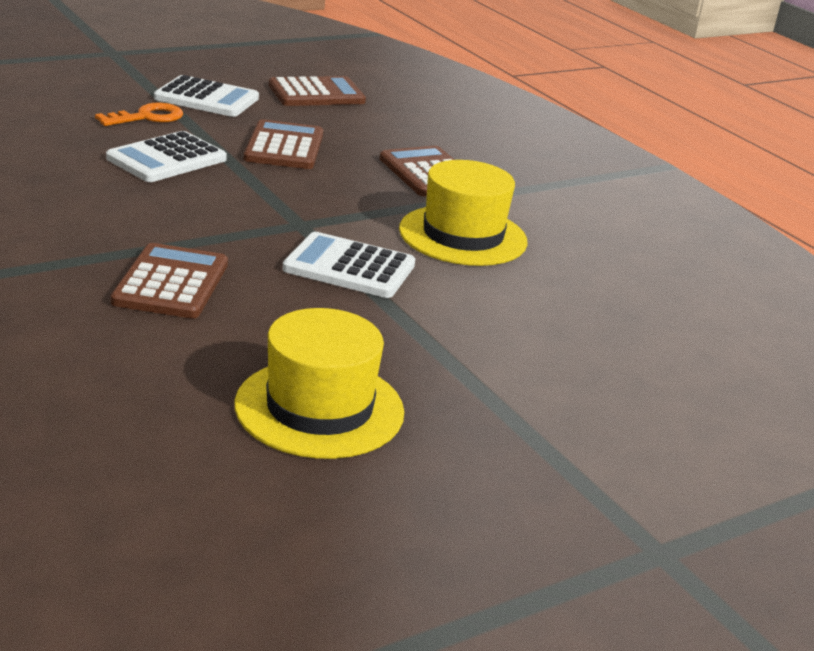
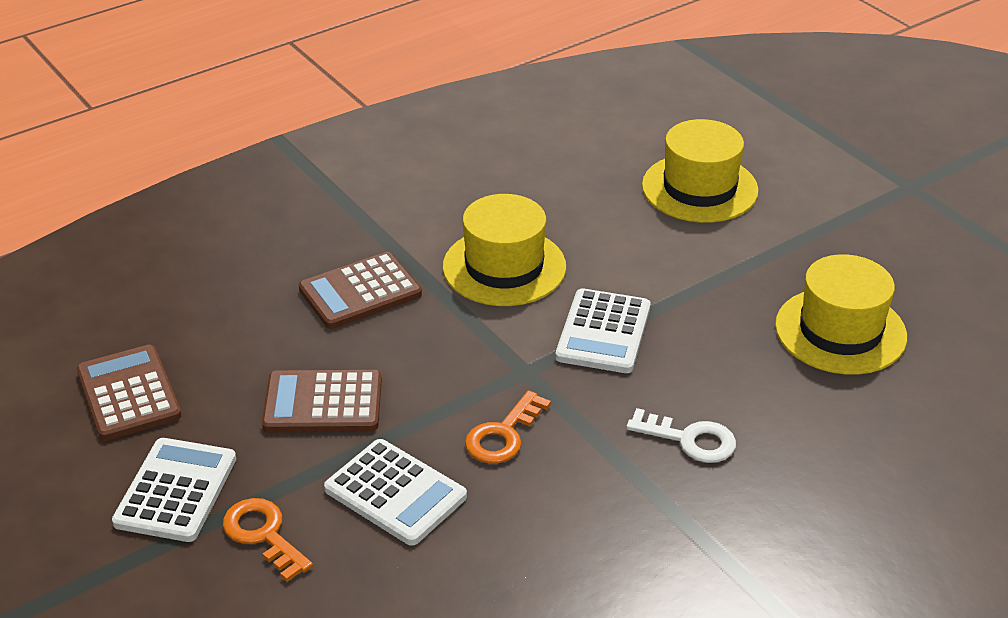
camera: 90 degrees left, 10 degrees up
(171, 283) = (690, 439): brown calculator -> white key
(216, 204) = (503, 435): none -> orange key
(623, 368) = (699, 188): none -> yellow hat

